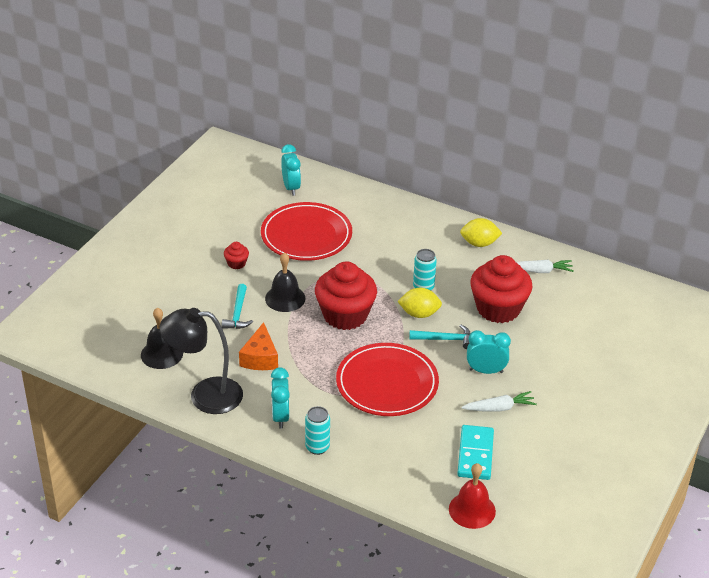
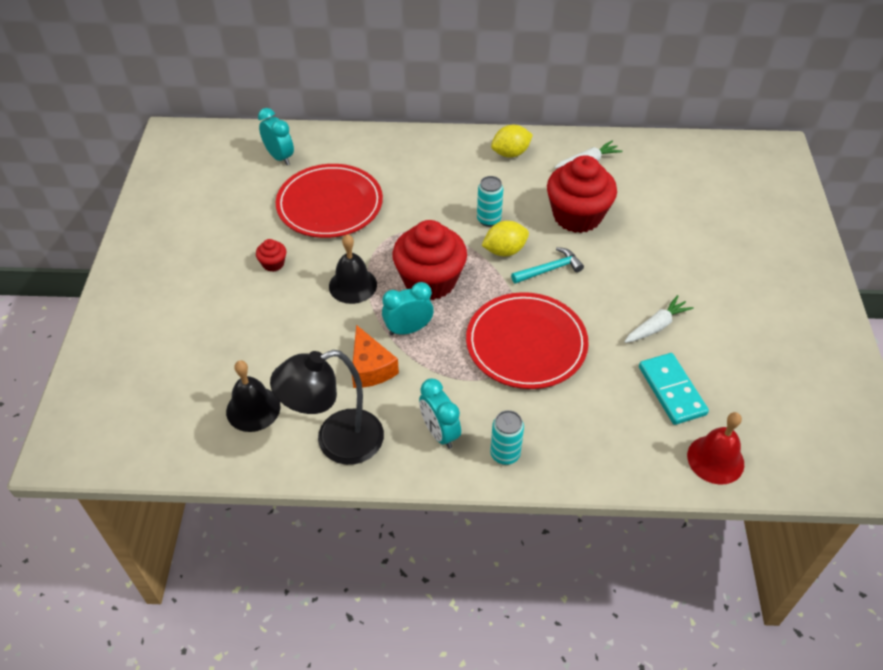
camera: 25 degrees left, 10 degrees up
(238, 313) = (311, 323): turquoise hammer -> none
(486, 371) = (614, 289): turquoise clock -> turquoise clock (408, 329)

